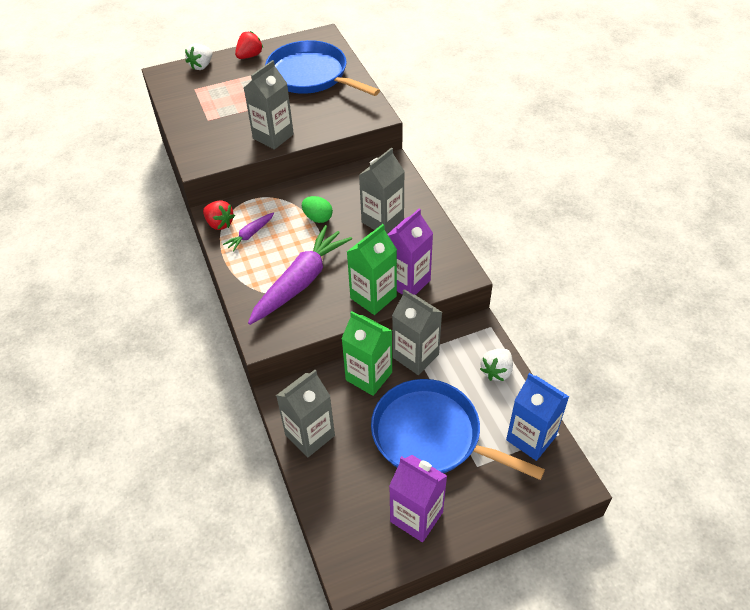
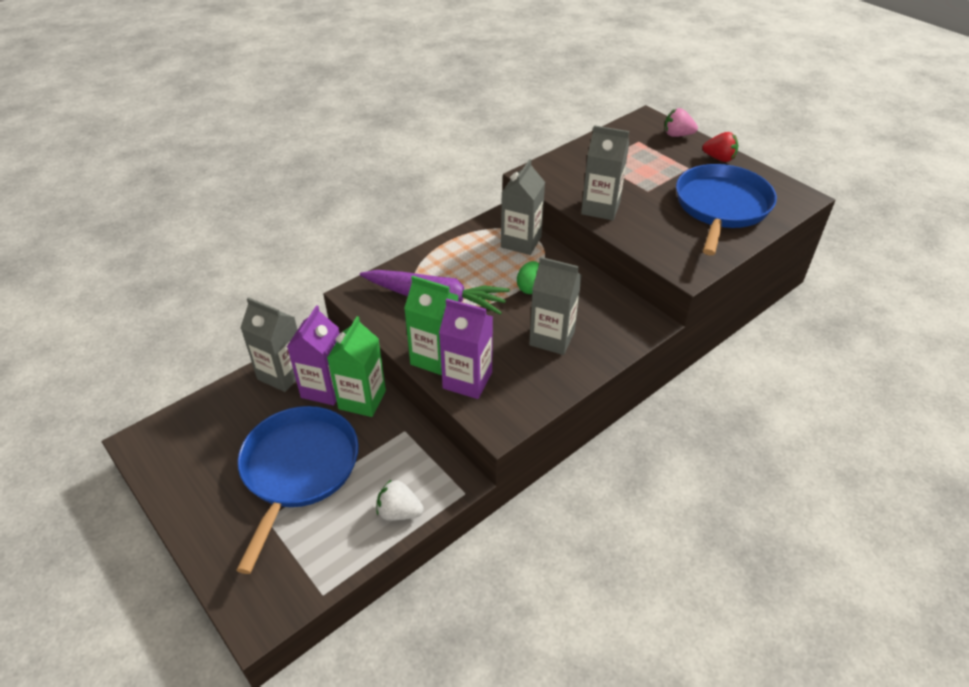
camera: 70 degrees right, 5 degrees down
(201, 66) = (677, 135): white strawberry -> pink strawberry
(219, 224) = (489, 226): red strawberry -> none
(250, 234) = (484, 249): purple carrot -> none
(415, 356) = (399, 432): grey carton -> grey carton (521, 242)
(416, 517) = (200, 478): purple carton -> purple carton (324, 388)
(531, 438) = (312, 565): blue carton -> none

